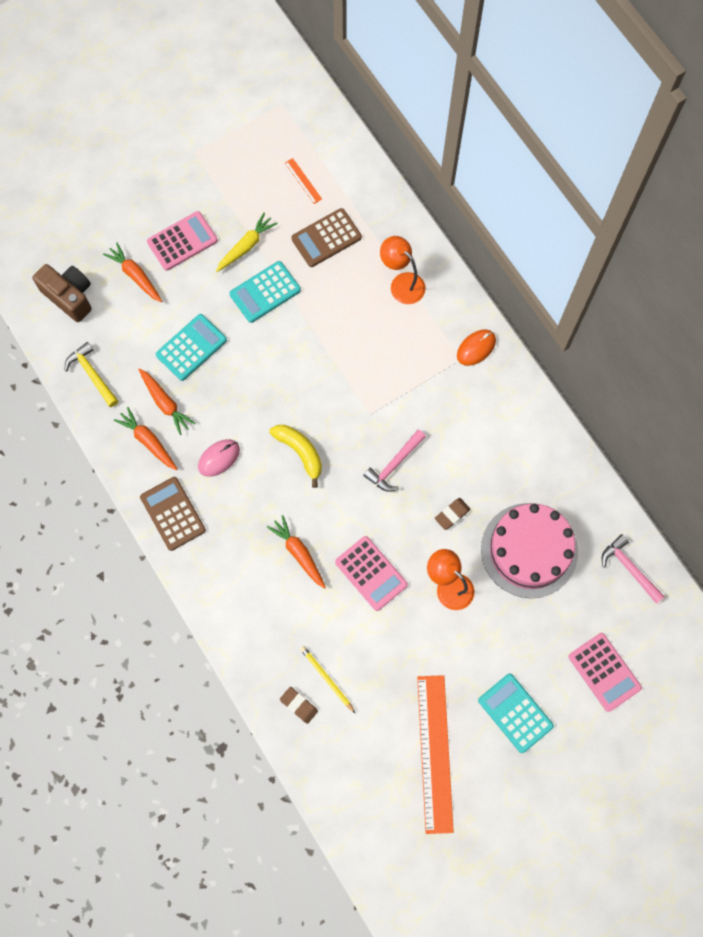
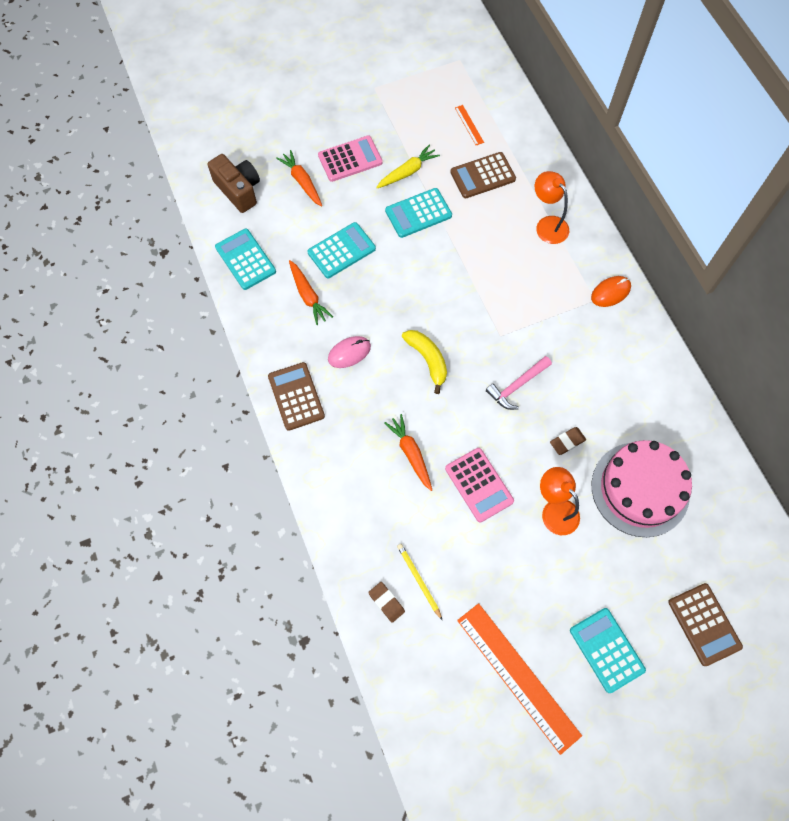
camera: 10 degrees right, 5 degrees down
(92, 374) = (245, 259): yellow hammer -> turquoise calculator
(148, 441) = (285, 327): orange carrot -> none
(435, 753) = (518, 676): orange ruler -> orange ruler turned 45 degrees counterclockwise
(604, 672) = (704, 624): pink calculator -> brown calculator
(629, 568) = (740, 524): pink hammer -> none

